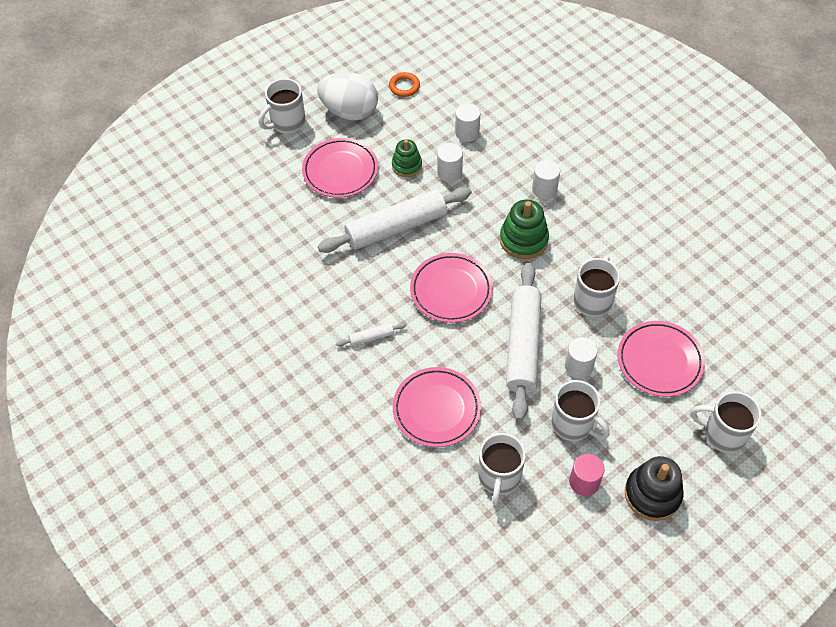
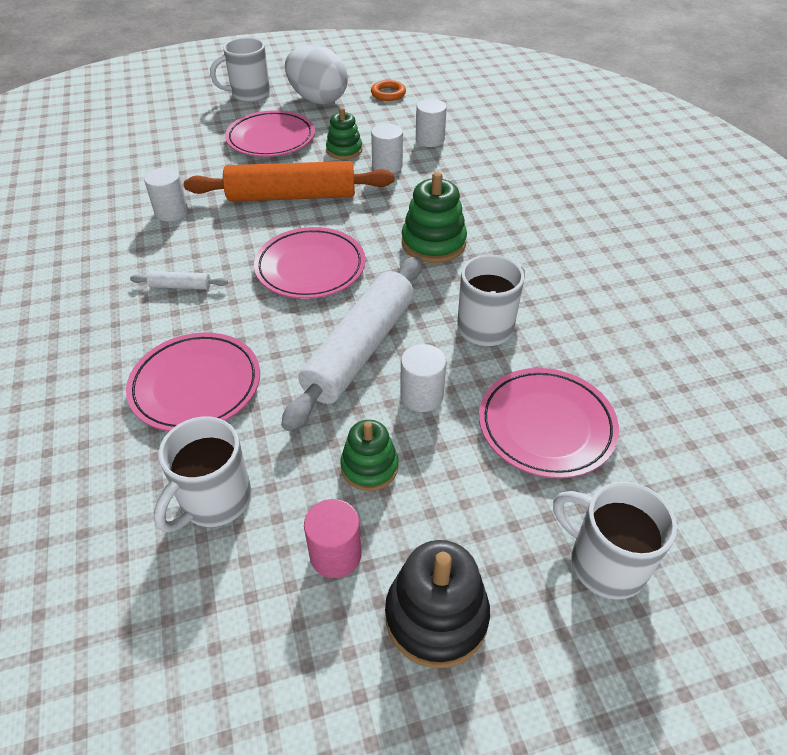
camera: 20 degrees right, 10 degrees down
(396, 227) = (292, 196): white rolling pin -> orange rolling pin
(544, 189) = (489, 205): white cylinder -> white cylinder (171, 212)
(573, 424) = (369, 467): white mug -> green stacking toy

